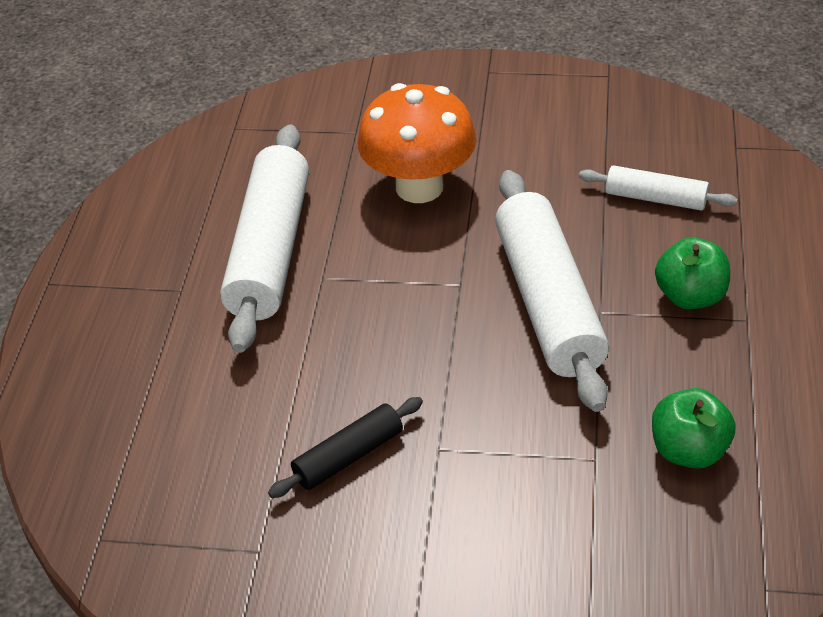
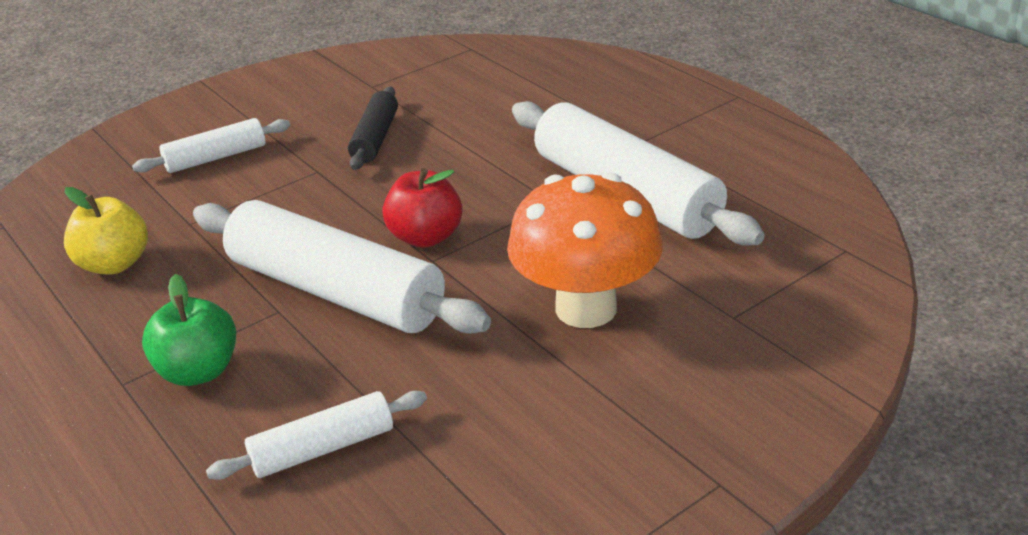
camera: 135 degrees right, 10 degrees down
(440, 308) = (426, 237): none -> red apple
(503, 545) = (216, 157): none -> white rolling pin
(688, 450) = (114, 264): green apple -> yellow apple

